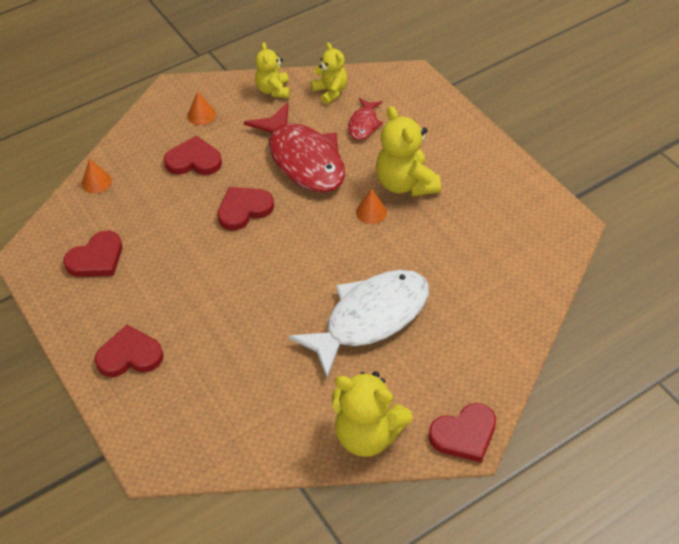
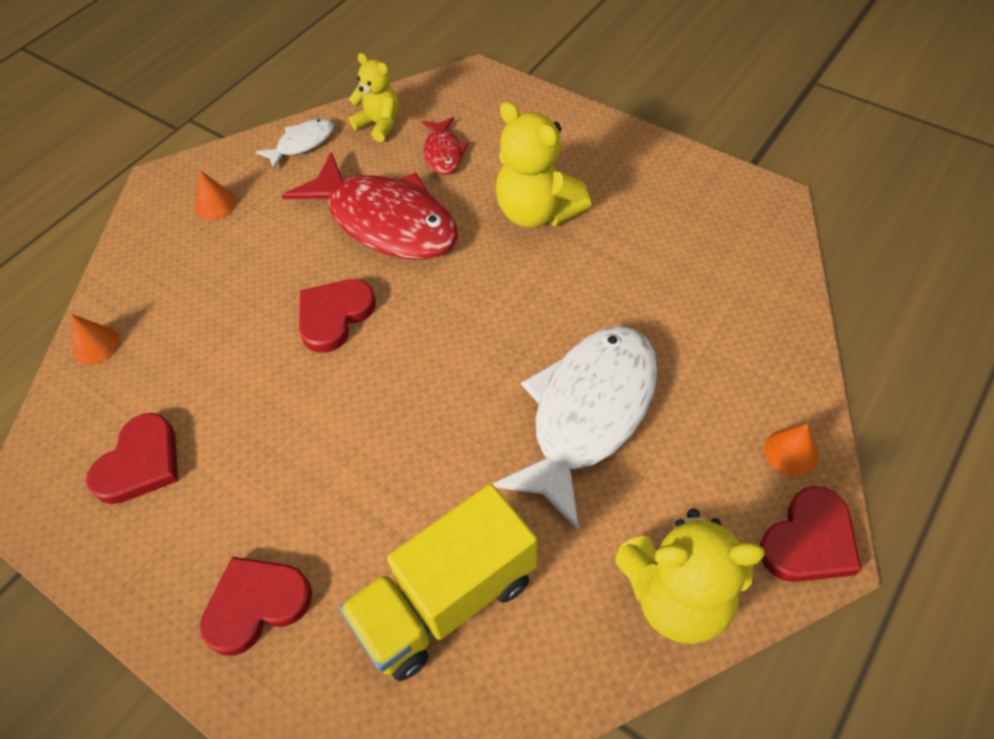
camera: 20 degrees left, 5 degrees up
(194, 160) = (231, 269): red heart -> none
(234, 390) = (446, 600): none -> yellow truck
(273, 90) = (302, 144): yellow teddy bear -> white fish
(371, 212) = (511, 263): orange cone -> orange cone (791, 452)

